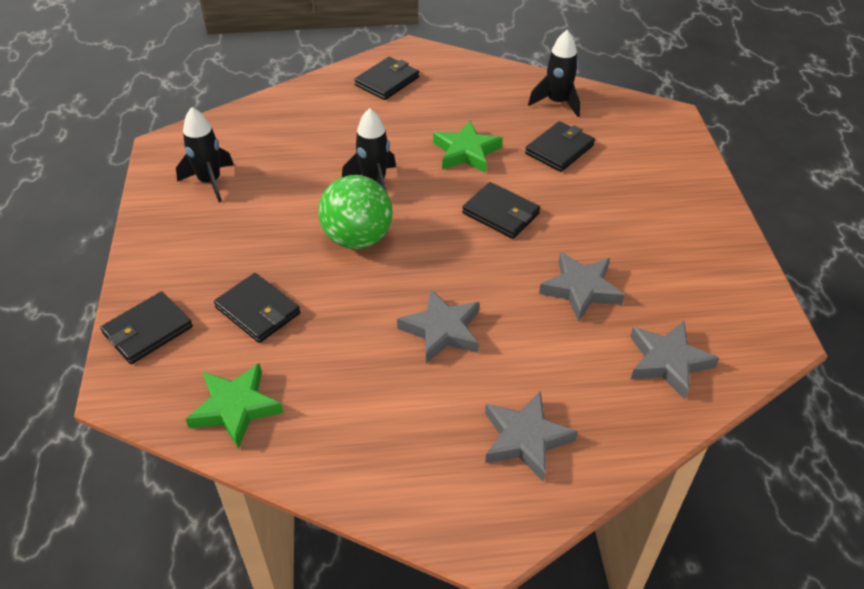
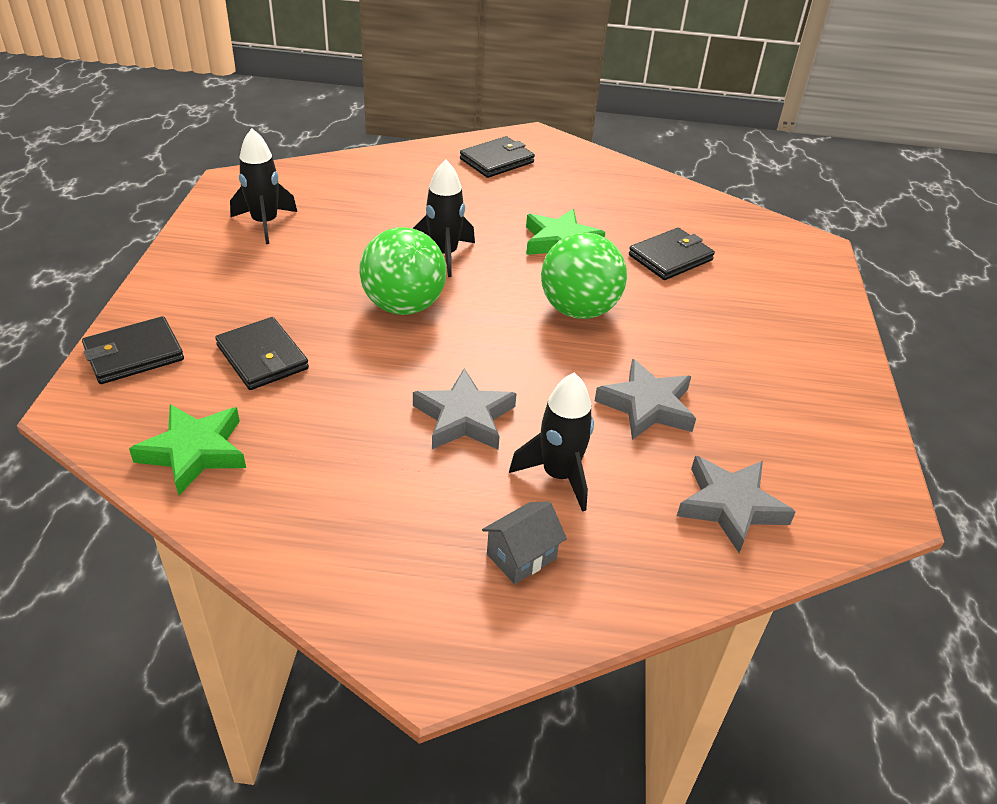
camera: 10 degrees right, 5 degrees down
(501, 213) = (578, 310): black wallet -> green ball
(525, 439) = (521, 556): grey star -> grey house
(557, 102) = (683, 211): black rocket -> black rocket (559, 475)

